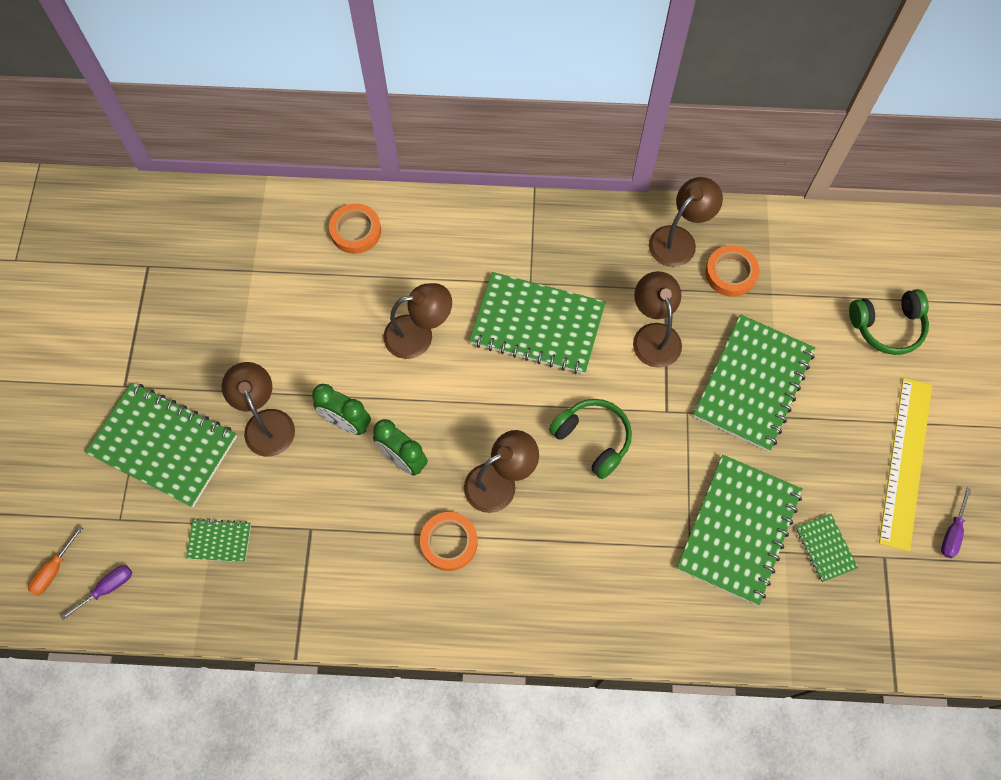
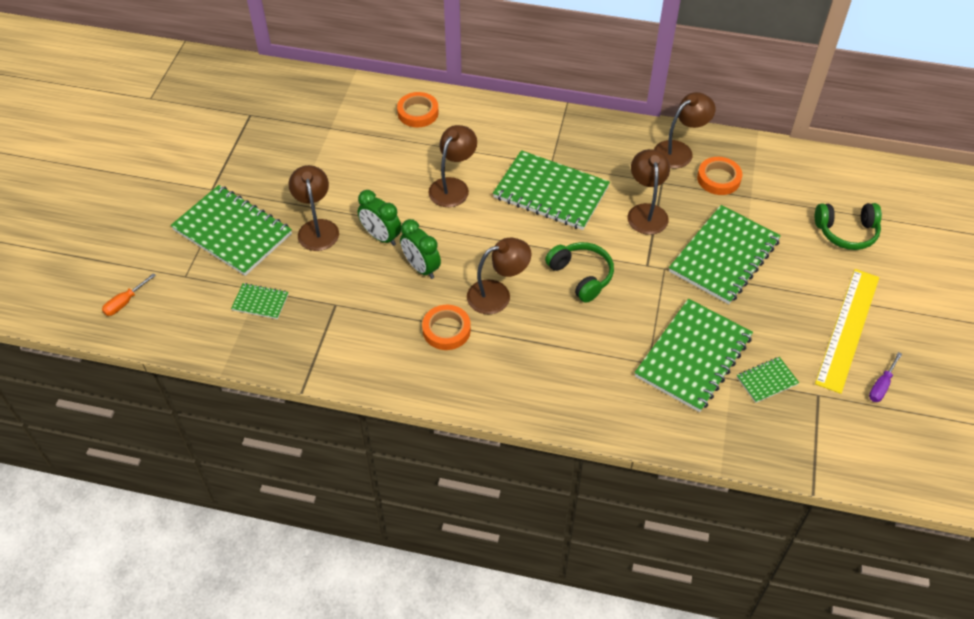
camera: 10 degrees right, 15 degrees down
(107, 588) = (163, 321): purple screwdriver -> none
(419, 335) = (453, 186): brown lamp -> brown lamp turned 60 degrees counterclockwise
(825, 548) = (767, 380): green notebook -> green notebook turned 75 degrees clockwise

